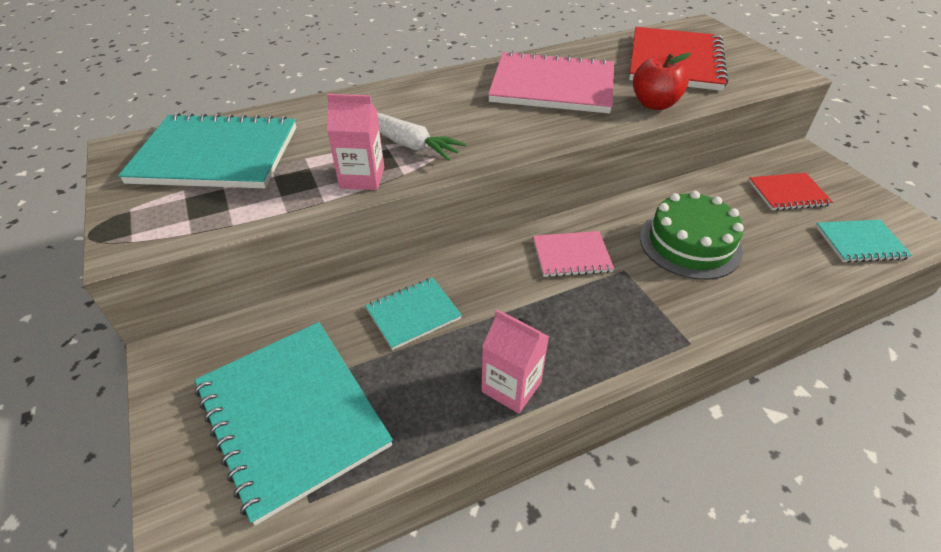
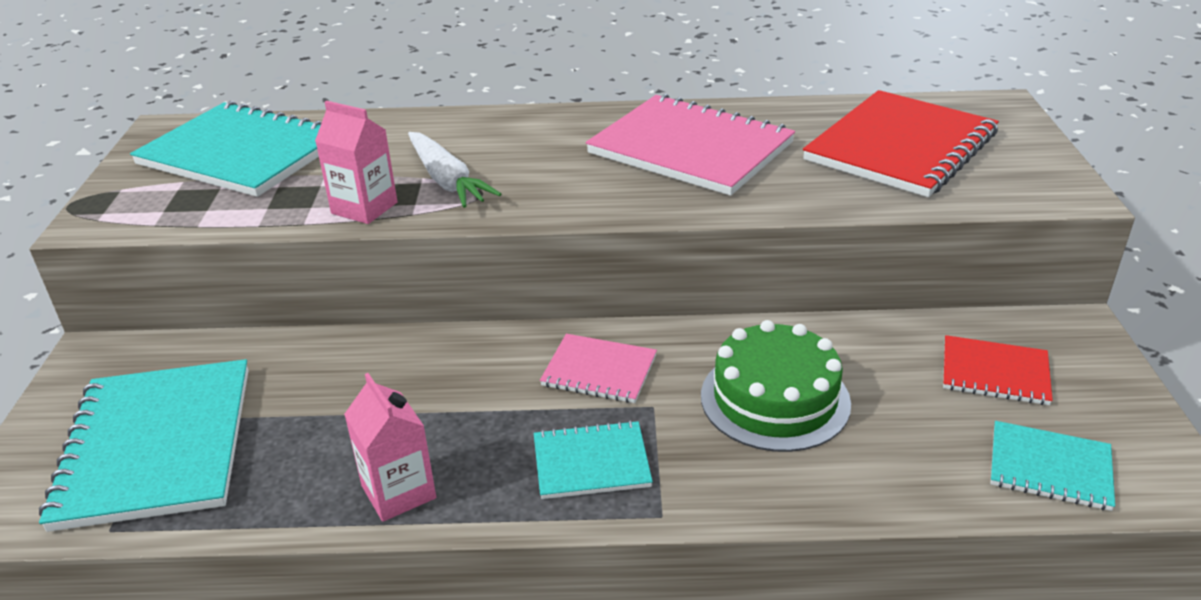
camera: 25 degrees right, 10 degrees down
(413, 314) = (357, 383): turquoise notebook -> turquoise notebook (591, 462)
(654, 104) = (808, 196): red apple -> none

